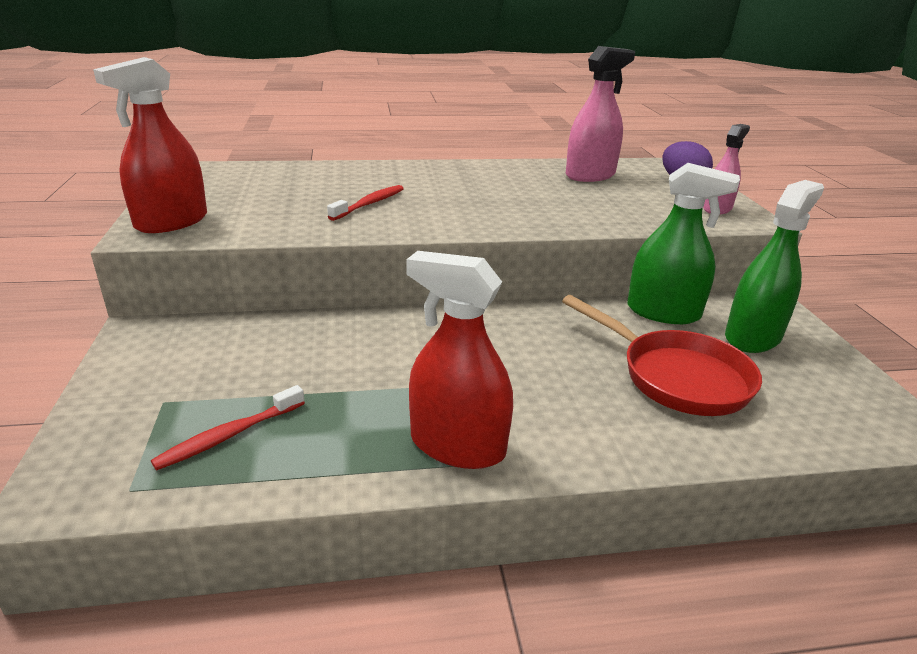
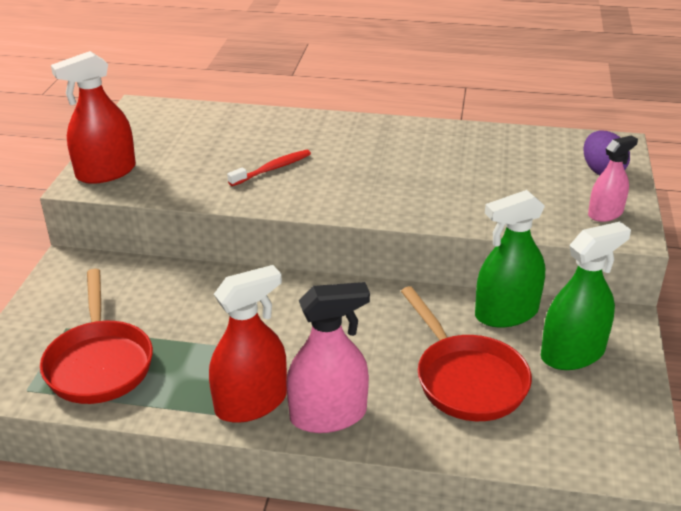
camera: 20 degrees right, 5 degrees up
(229, 435) = (99, 363): red toothbrush -> red pan
(457, 445) = (251, 403): red spray bottle -> red spray bottle turned 105 degrees clockwise
(590, 175) = (509, 152): pink spray bottle -> pink spray bottle (328, 415)
(663, 312) = (506, 313): green spray bottle -> green spray bottle turned 120 degrees clockwise

